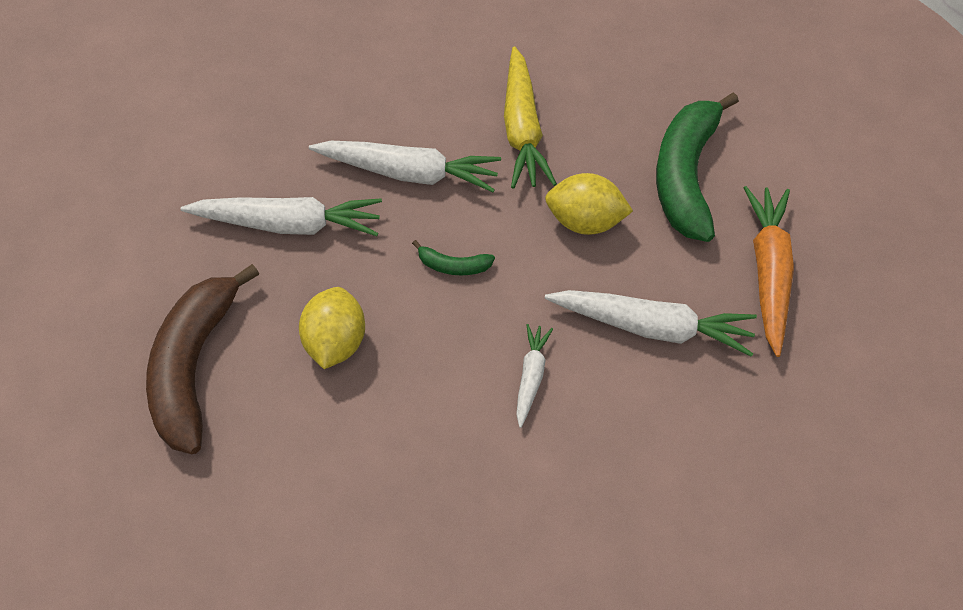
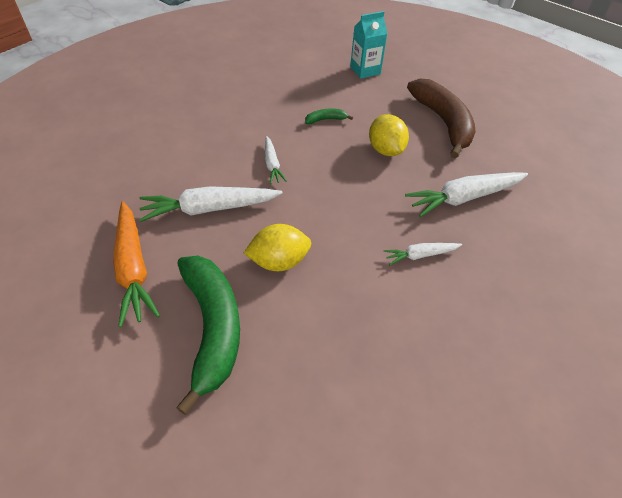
camera: 155 degrees right, 5 degrees down
(224, 567) = (365, 70): none -> turquoise carton
(409, 173) = (420, 255): white carrot -> white carrot, size x0.54
(453, 266) = (350, 206): green banana -> green banana (326, 119)
(522, 129) = (363, 322): yellow carrot -> none

